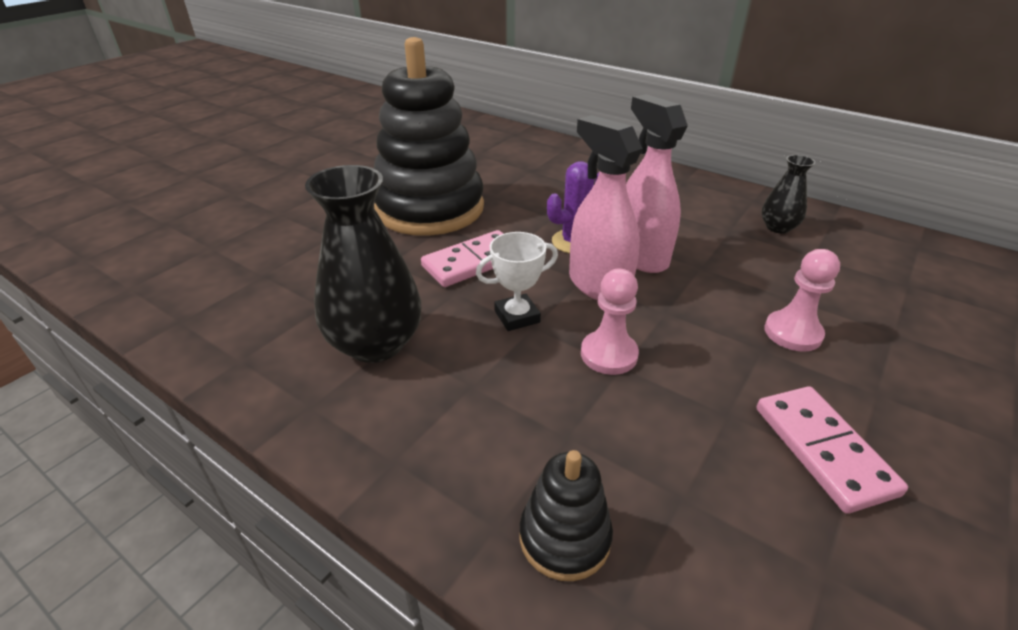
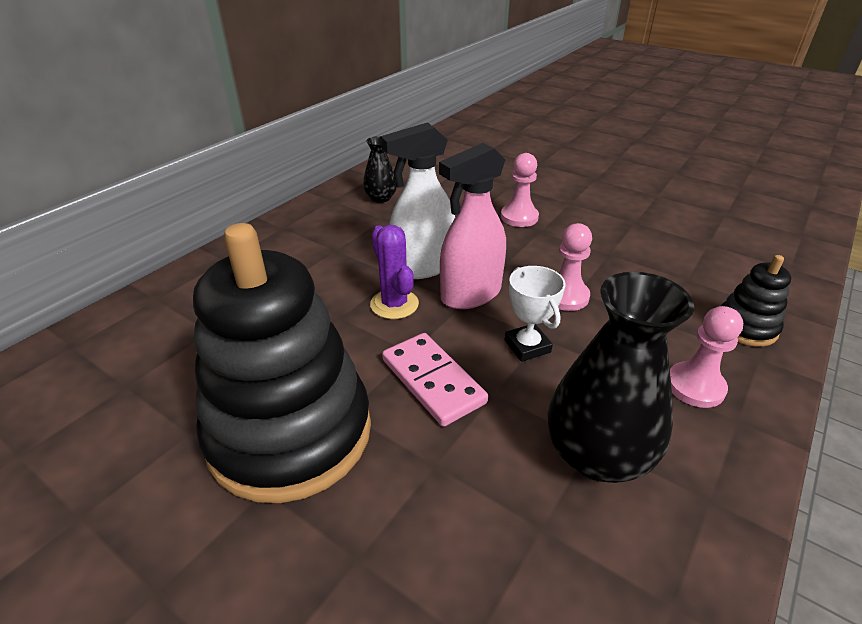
camera: 90 degrees left, 0 degrees up
(449, 437) = (695, 386): none -> pink pawn
(640, 256) = (422, 267): pink spray bottle -> white spray bottle
(823, 450) = (624, 228): pink domino -> none

